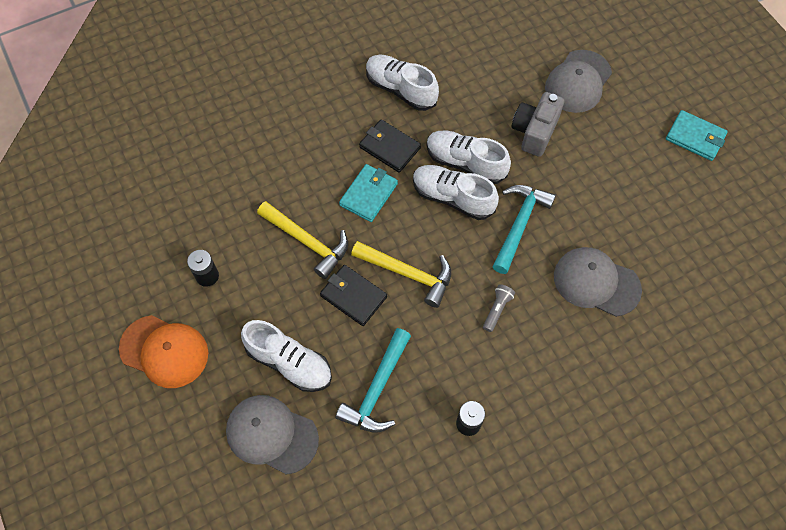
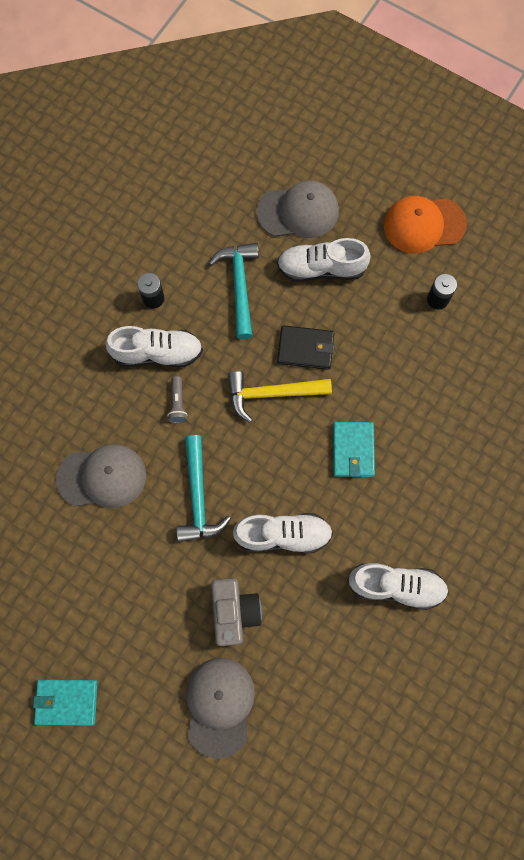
camera: 150 degrees right, 10 degrees up
(307, 242) = (376, 374): yellow hammer -> none
(389, 147) = (365, 511): black wallet -> none
(453, 198) = (274, 490): white shoe -> white shoe (157, 353)

